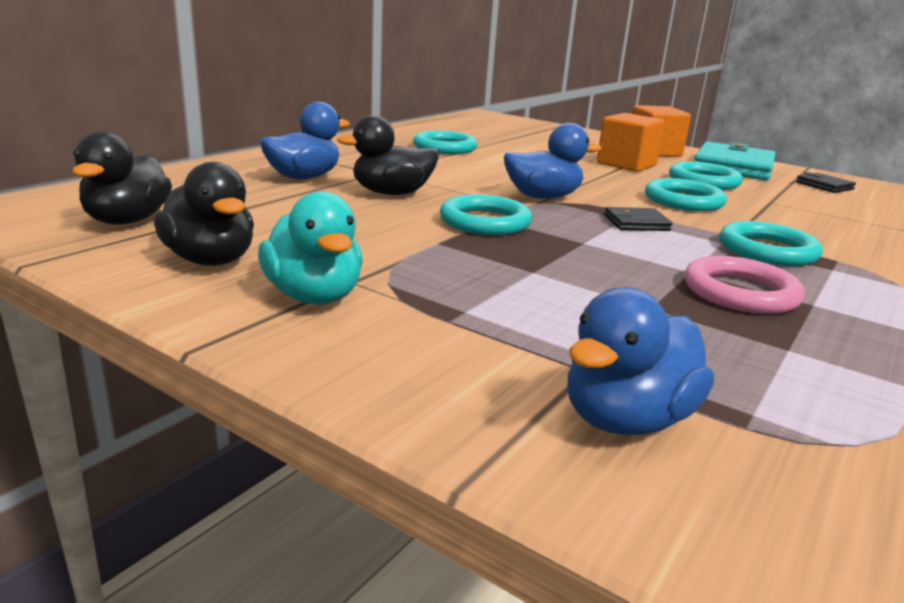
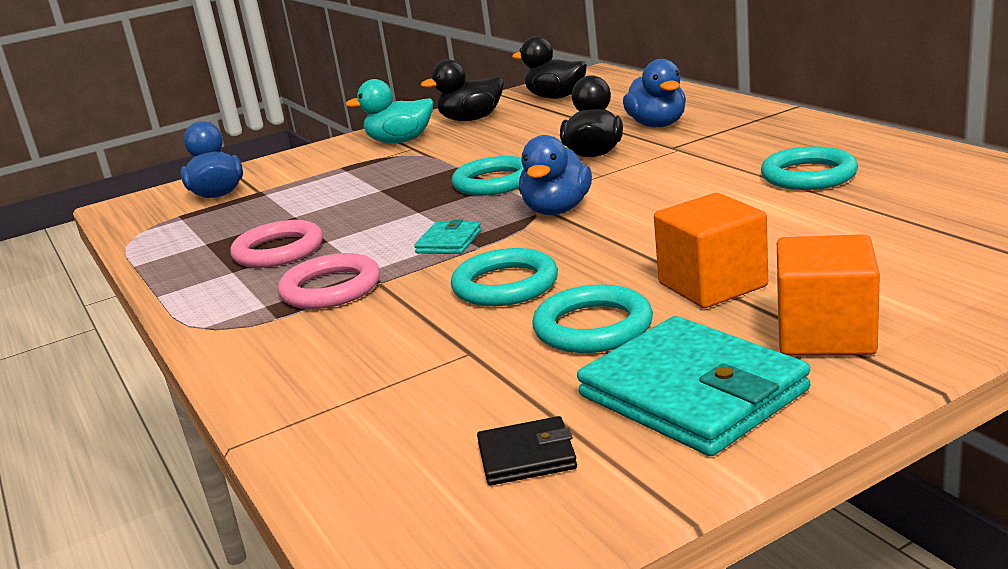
camera: 120 degrees right, 0 degrees up
(636, 223) = (449, 242): black wallet -> turquoise wallet
(767, 250) = (331, 288): turquoise ring -> pink ring

